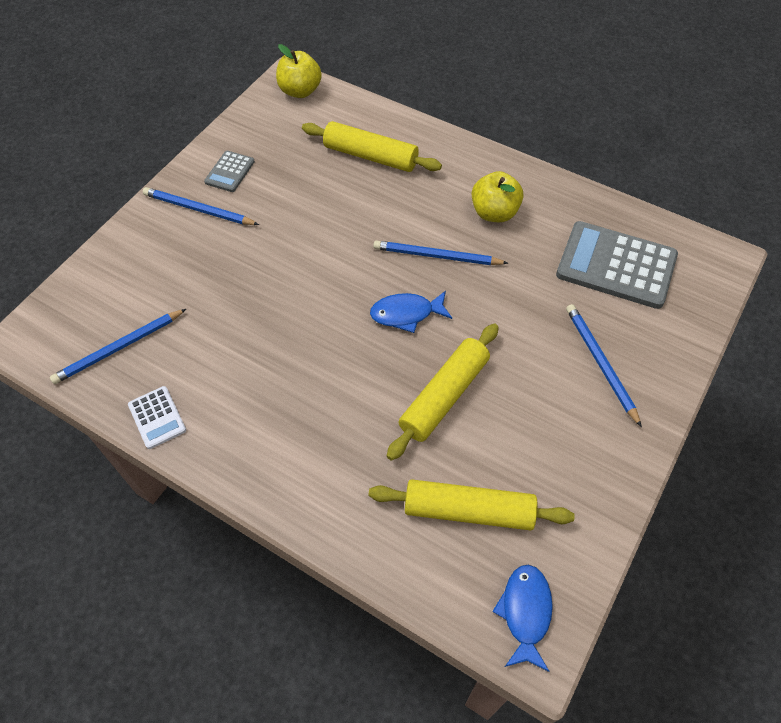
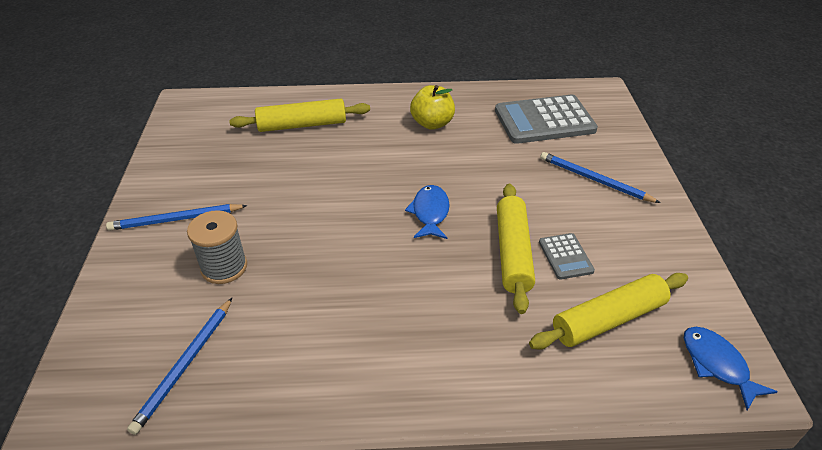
camera: 35 degrees left, 15 degrees down
(157, 417) = (278, 402): white calculator -> none
(202, 276) = (224, 267): none -> grey spool
(230, 172) = (183, 181): grey calculator -> grey calculator (565, 256)
(300, 91) = (201, 105): yellow apple -> none
(406, 314) = (430, 213): blue fish -> blue fish turned 135 degrees clockwise
(437, 256) = (417, 166): blue pencil -> none

